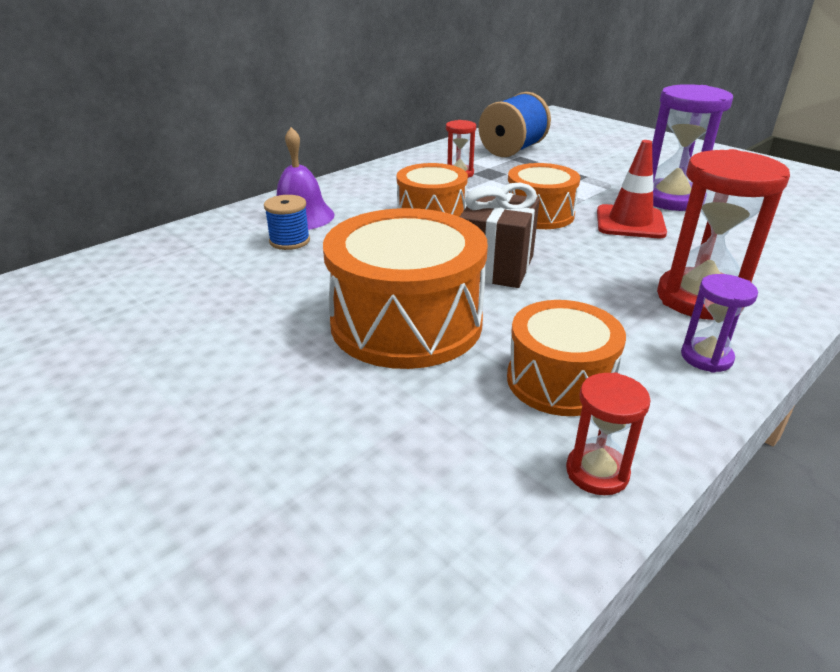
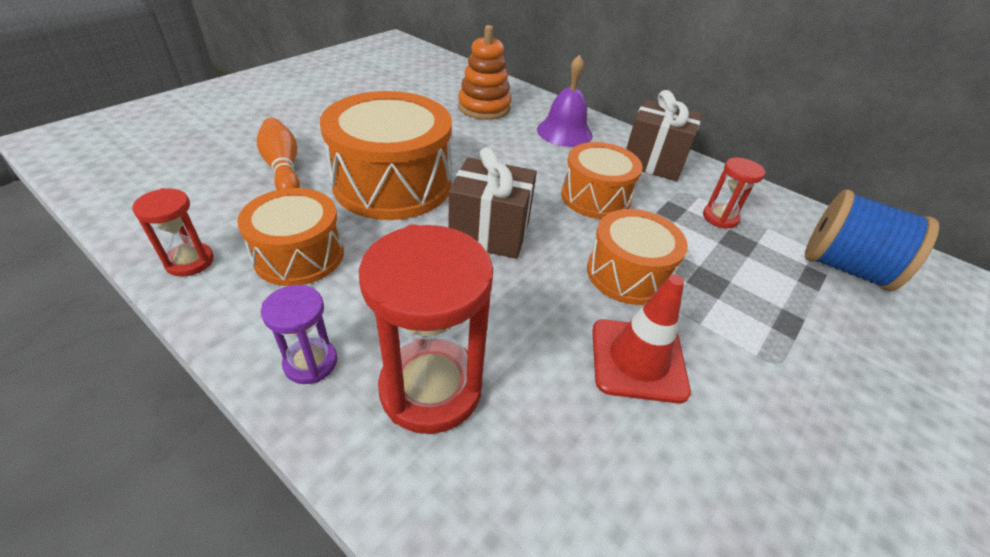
camera: 80 degrees right, 10 degrees up
(220, 258) = (484, 108): none -> orange stacking toy
(289, 241) = (517, 130): blue spool -> none
(359, 419) = (283, 168): none -> orange bowling pin
(371, 184) = (653, 162): none -> brown gift
(671, 199) = (756, 434): purple hourglass -> none

